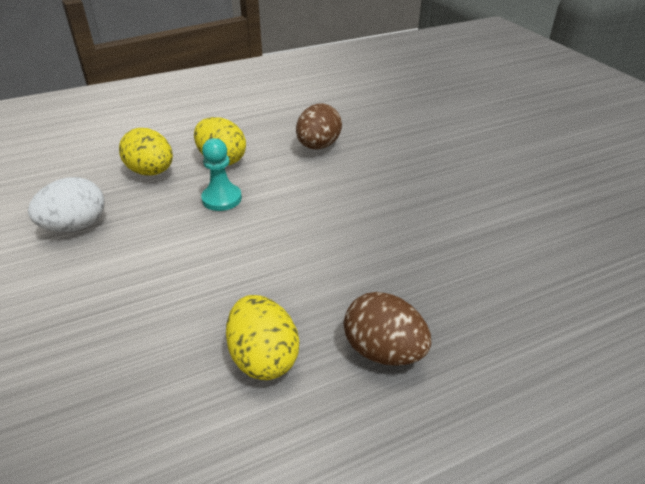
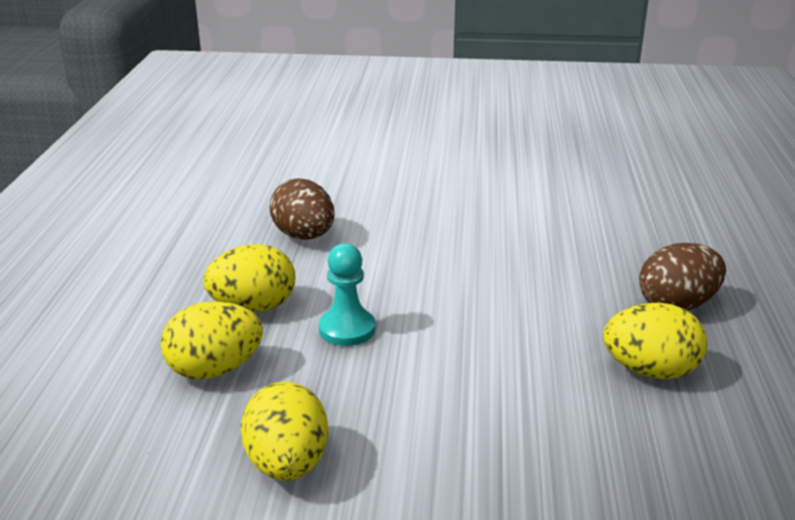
camera: 60 degrees left, 10 degrees down
(76, 226) = (287, 464): white egg -> yellow egg

